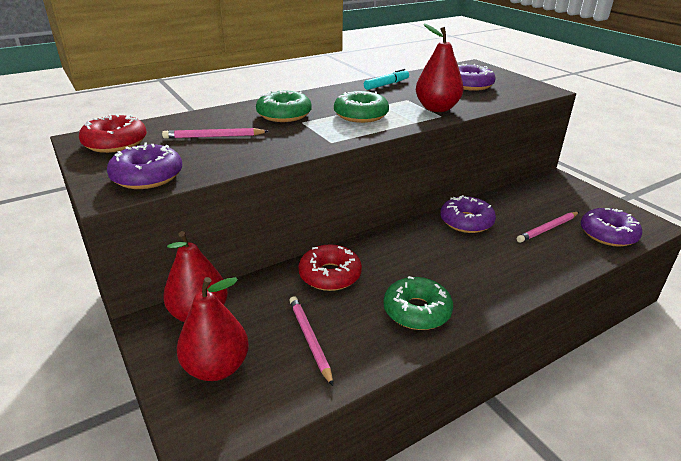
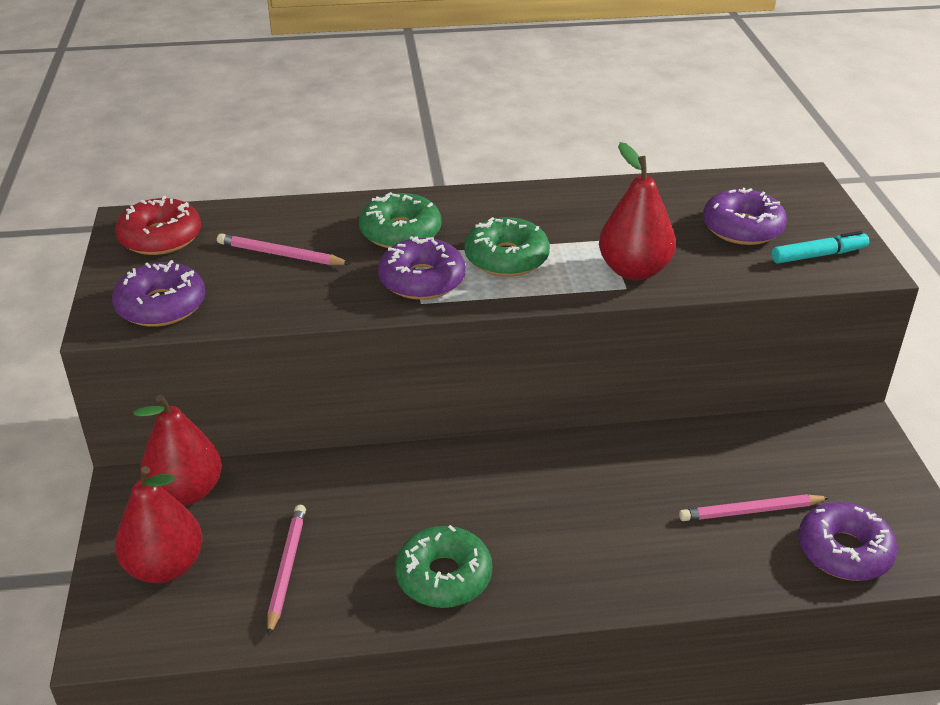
camera: 25 degrees right, 5 degrees up
(330, 275) = (372, 487): red donut -> none
(386, 84) = (604, 198): turquoise marker -> turquoise marker (818, 255)
(466, 221) = (631, 460): purple donut -> purple donut (422, 280)

